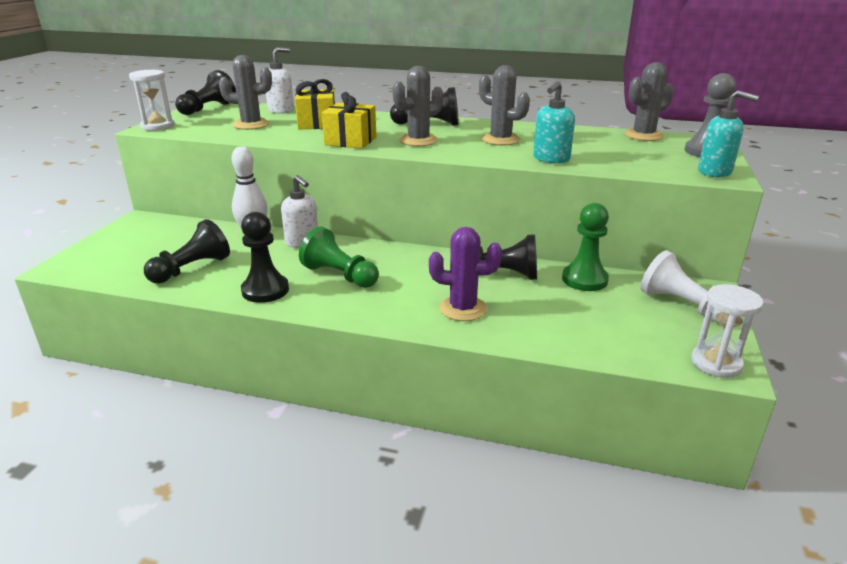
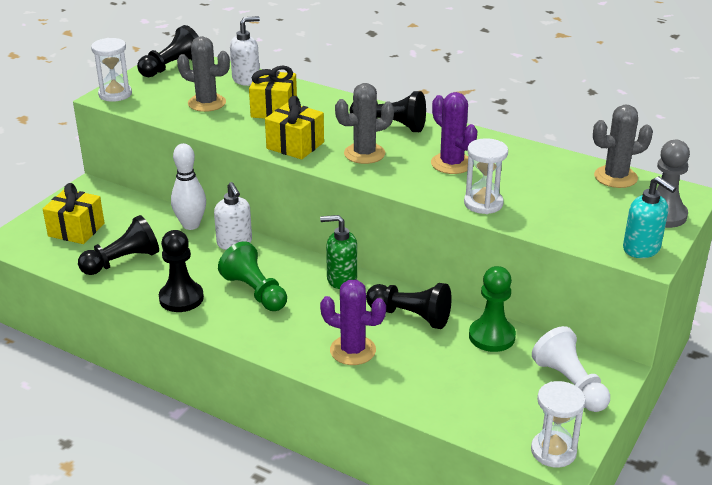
camera: 15 degrees right, 5 degrees up
(135, 250) = (76, 230): none -> yellow gift
(418, 256) = (341, 279): none -> green soap dispenser
(500, 140) = (451, 164): grey cactus -> purple cactus
(551, 159) = (483, 203): turquoise soap dispenser -> white hourglass

